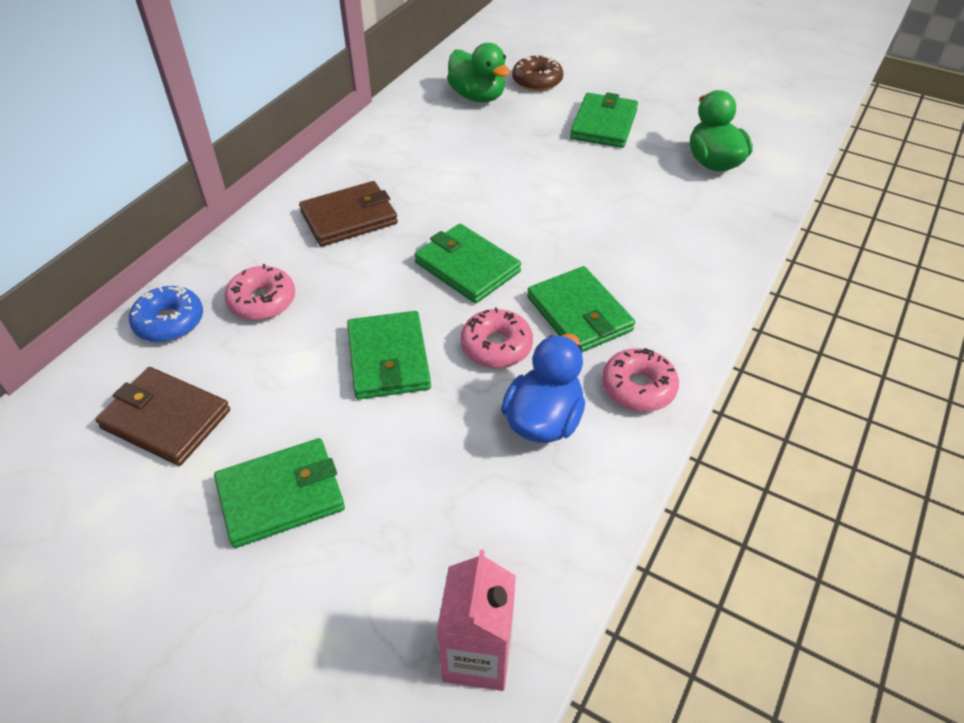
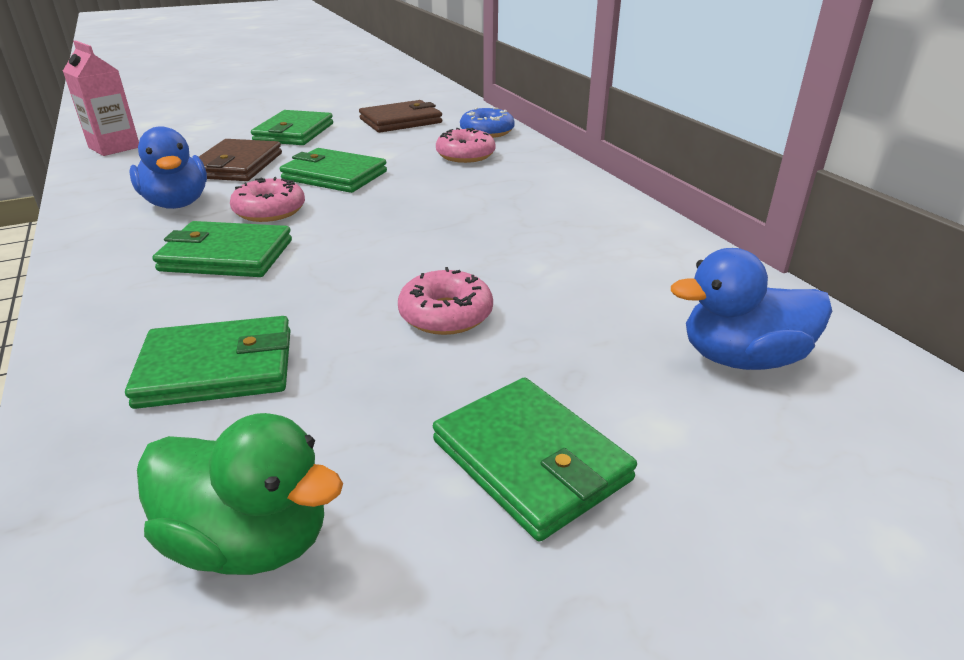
camera: 125 degrees right, 15 degrees down
(349, 218) = (529, 202): brown wallet -> brown wallet (237, 165)
(467, 267) = (377, 229): green wallet -> green wallet (217, 368)
(477, 96) = (741, 358): green duck -> blue duck
(537, 81) = (768, 454): brown donut -> none
(638, 387) = (113, 247): pink donut -> pink donut (446, 315)

